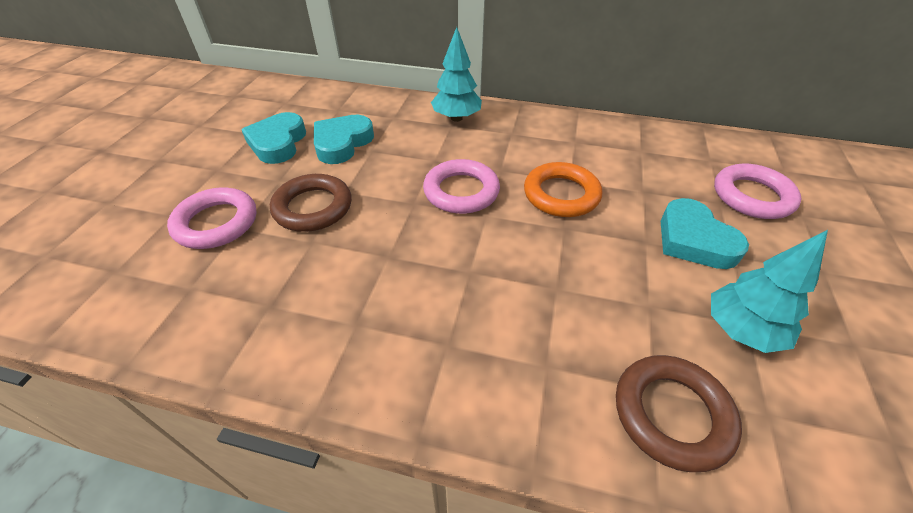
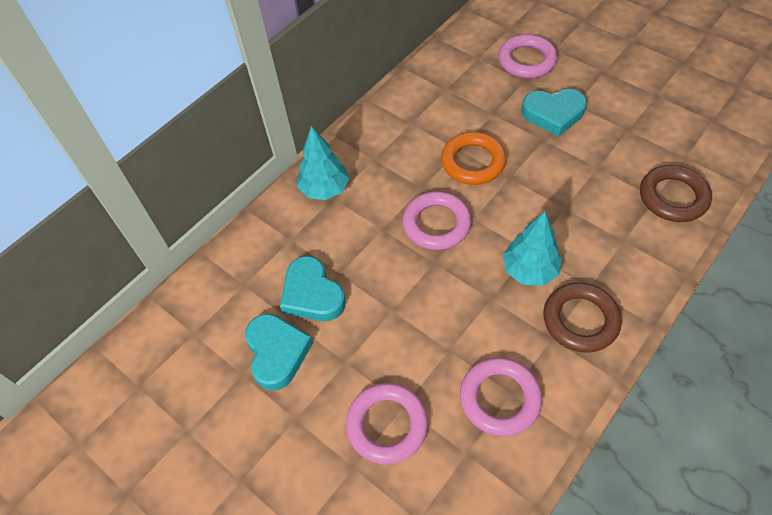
camera: 60 degrees left, 10 degrees up
(260, 297) = (499, 398): none -> pink ring
(278, 143) = (277, 353): turquoise heart -> turquoise heart turned 135 degrees counterclockwise
(313, 207) = (403, 340): brown ring -> brown ring (580, 320)
(741, 330) = (631, 135): turquoise tree -> turquoise tree (529, 270)

